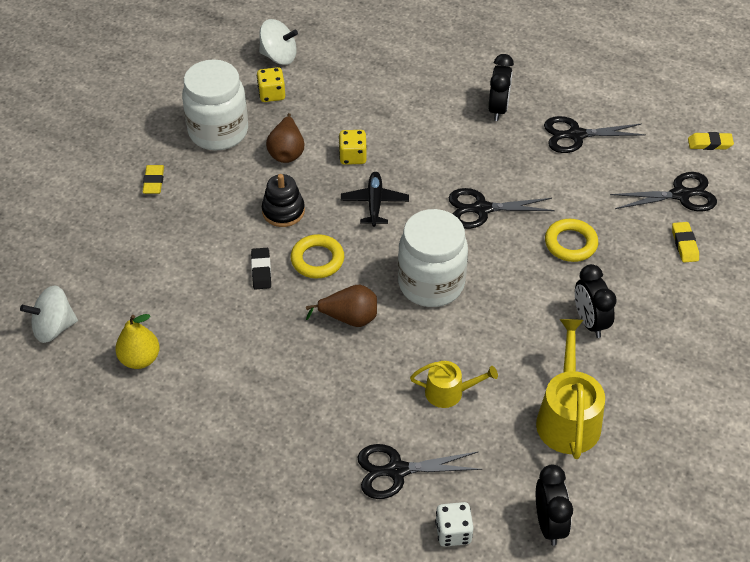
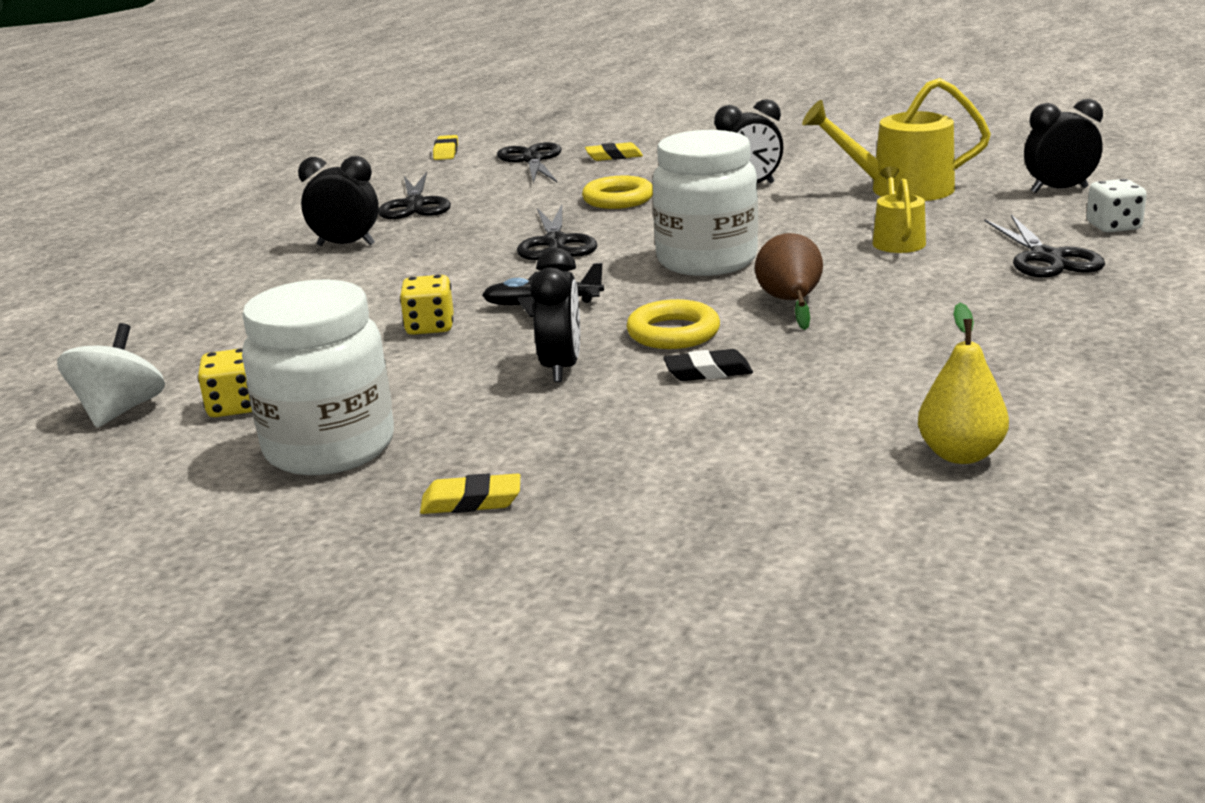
camera: 90 degrees left, 25 degrees down
(54, 327) = (929, 563): white spinning top -> none
(283, 211) = (561, 368): black stacking toy -> black clock
(287, 152) = (406, 379): brown pear -> none

